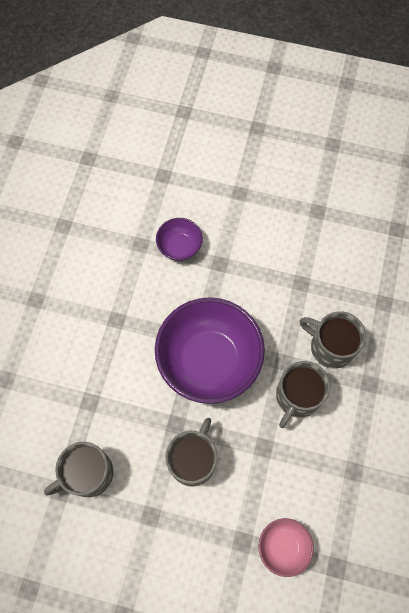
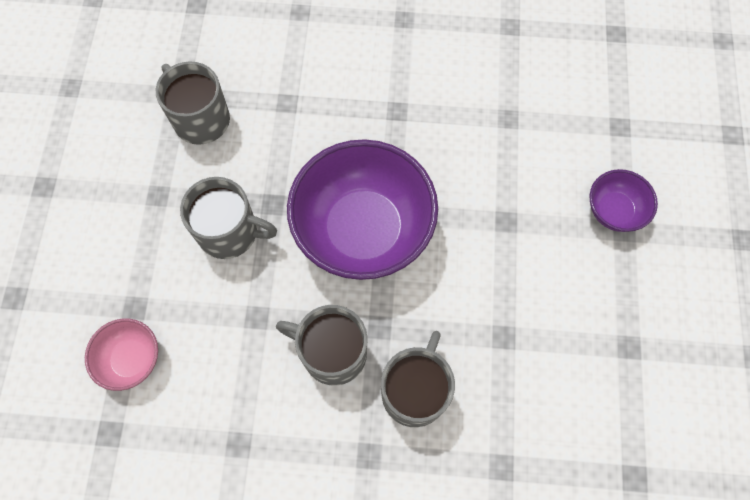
camera: 80 degrees right, 0 degrees up
(179, 247) = (518, 166): purple bowl -> purple bowl (614, 211)

